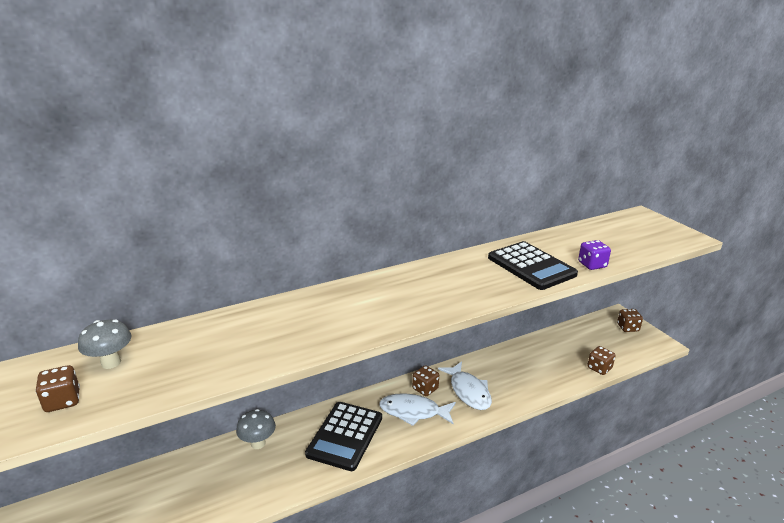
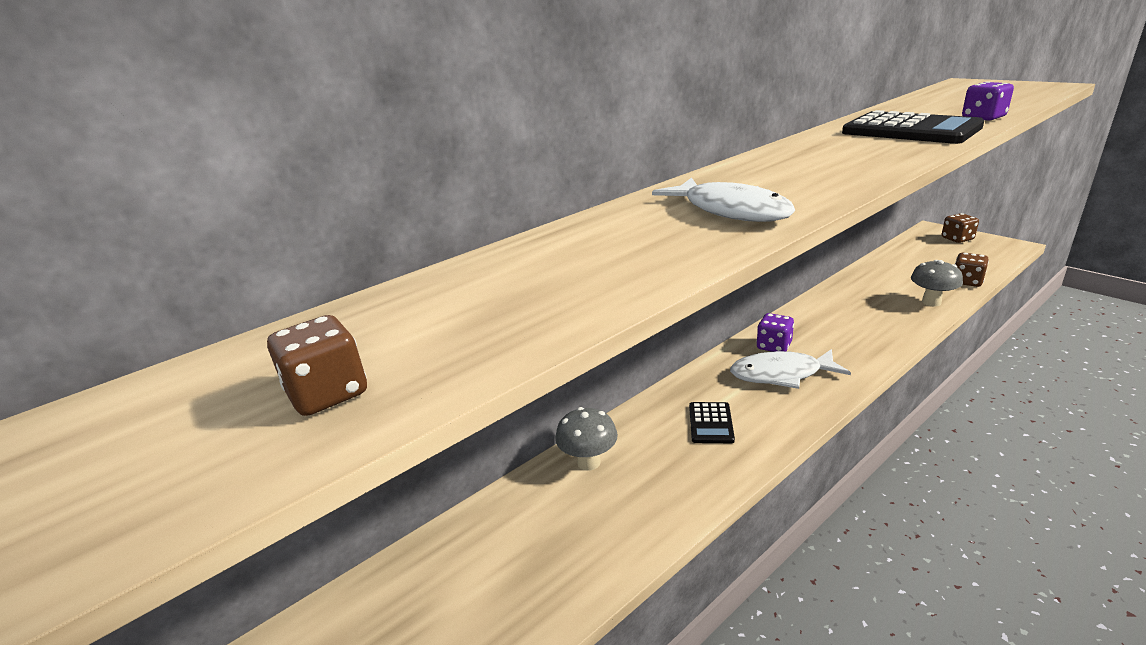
camera: 10 degrees left, 0 degrees up
(111, 363) = (384, 325): grey mushroom -> grey mushroom (931, 302)
(345, 436) = (711, 423): black calculator -> black calculator, size x0.50
(425, 389) = (774, 346): brown dice -> purple dice
(468, 391) = (832, 337): white fish -> white fish (730, 211)

